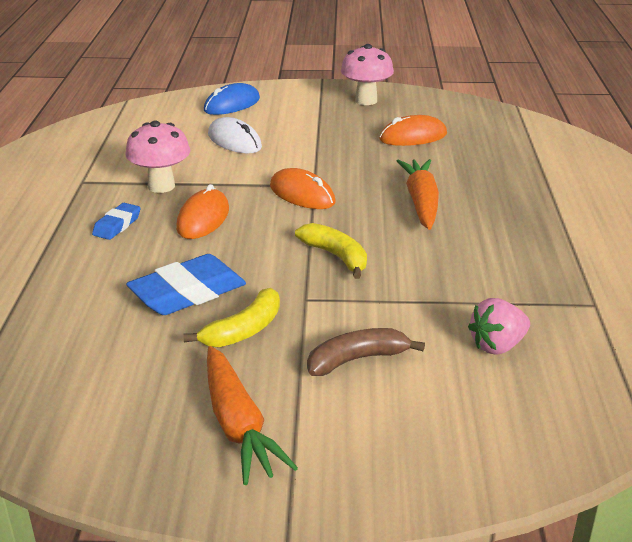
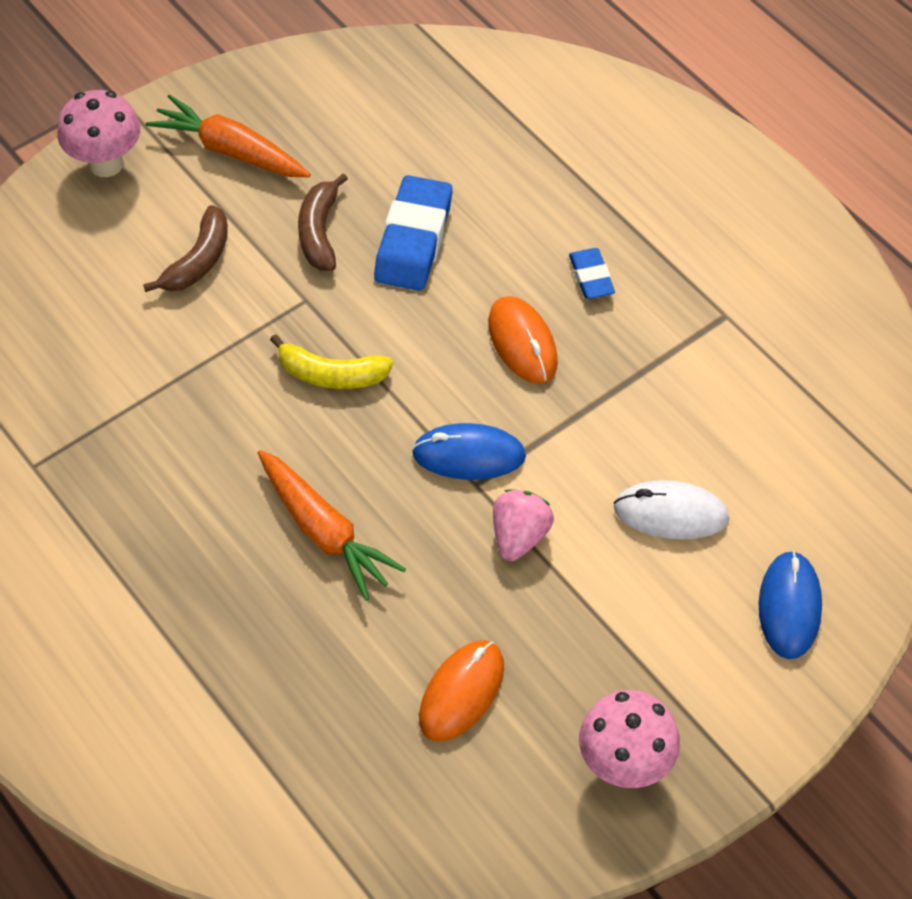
camera: 140 degrees right, 25 degrees up
(161, 186) = (633, 364): pink mushroom -> pink mushroom (106, 163)
(244, 330) = (319, 232): yellow banana -> brown banana
(302, 194) = (469, 455): orange mouse -> blue mouse
(497, 346) = (92, 350): pink strawberry -> pink strawberry (519, 536)

